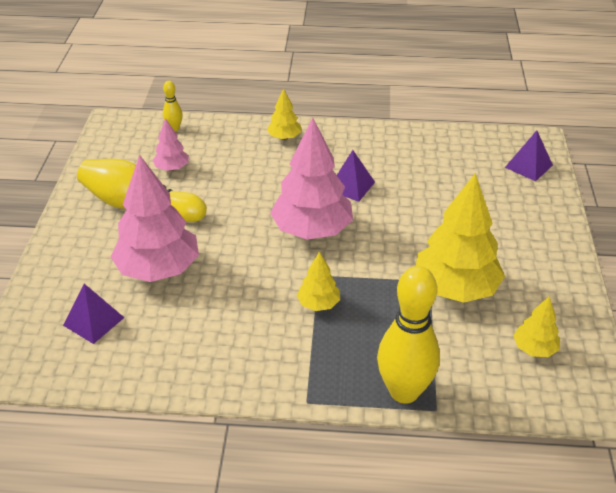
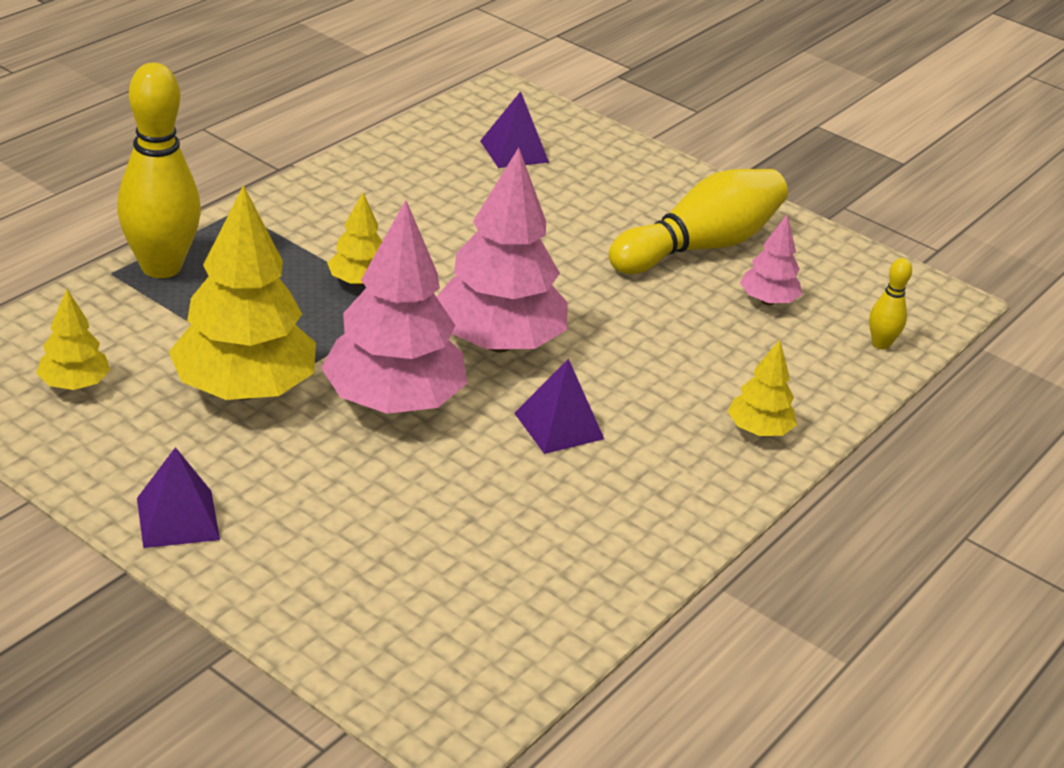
camera: 120 degrees right, 5 degrees down
(158, 269) = (554, 213): pink tree -> pink tree (393, 402)
(528, 166) = (395, 652): purple pyramid -> purple pyramid (177, 518)

